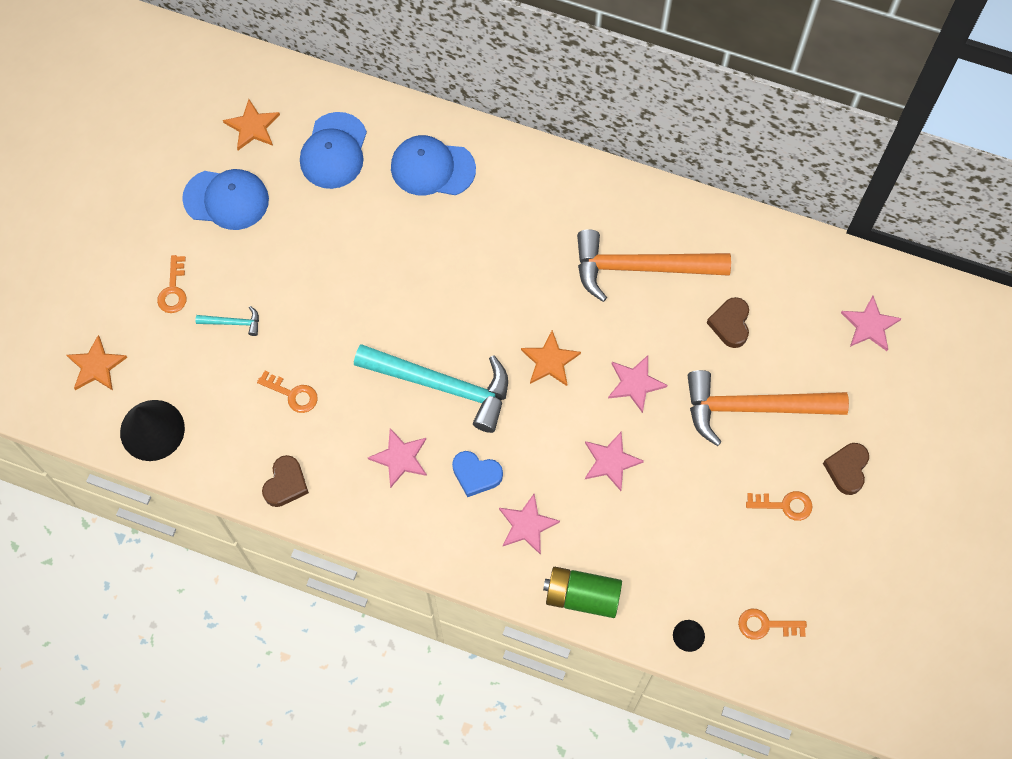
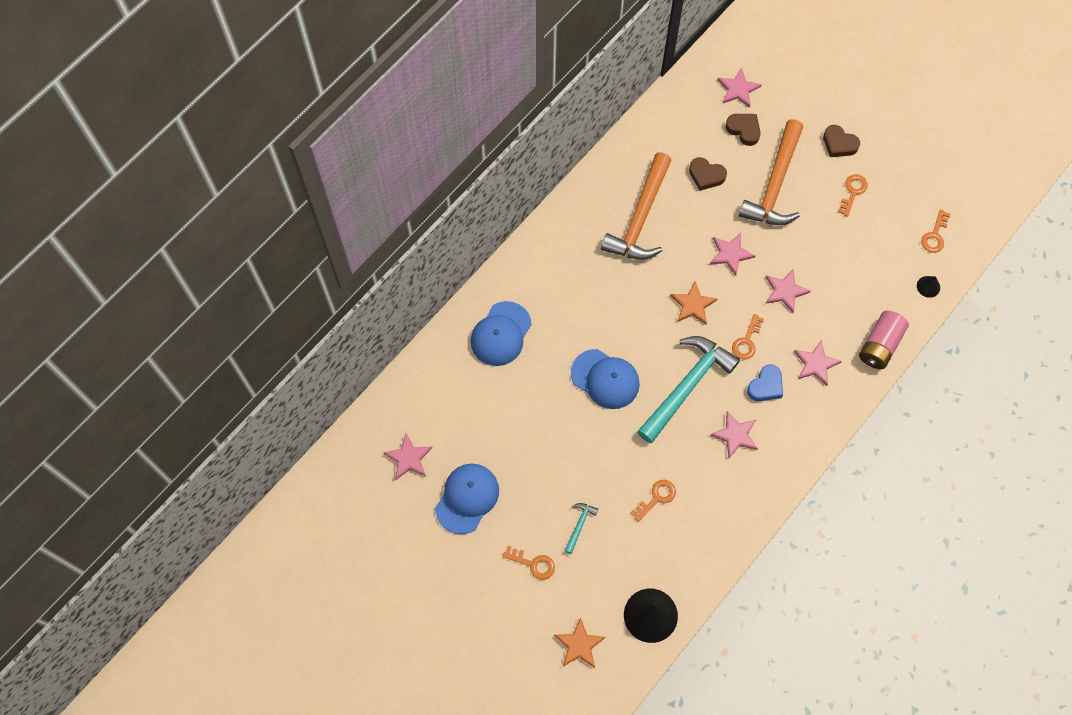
camera: 70 degrees left, 0 degrees up
(252, 127) = (408, 458): orange star -> pink star
(286, 484) = (729, 525): brown heart -> brown heart (744, 130)
(334, 151) = (456, 402): blue cap -> blue cap (605, 379)
(526, 436) = (747, 341): none -> orange key
(582, 596) = (880, 345): green battery -> pink battery

